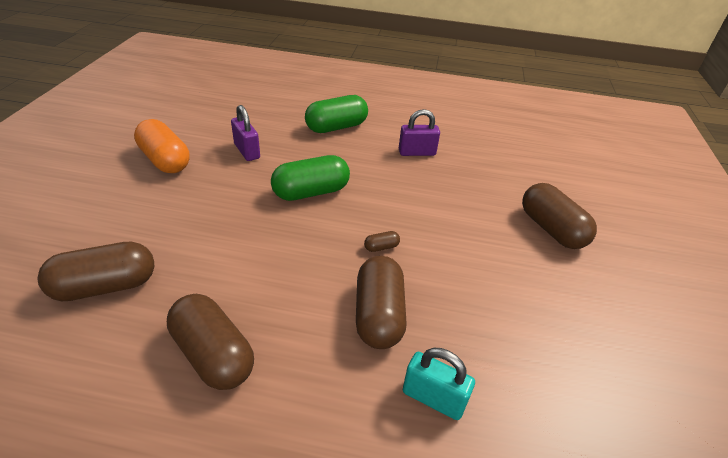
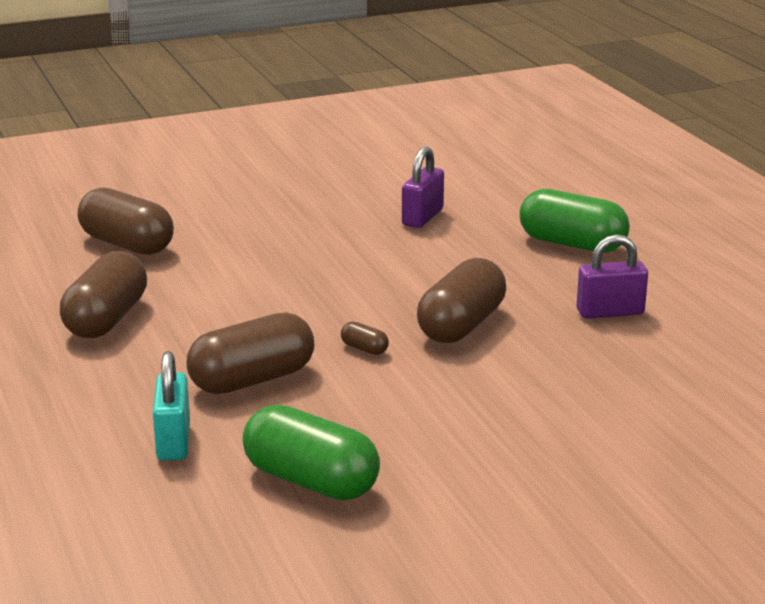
camera: 60 degrees right, 15 degrees down
(165, 160) = (335, 189): orange capsule -> none
(311, 192) = (403, 278): green capsule -> green capsule (311, 481)
(417, 152) = (610, 312): purple padlock -> purple padlock turned 60 degrees counterclockwise
(551, 229) = (585, 455): brown capsule -> brown capsule (461, 325)

